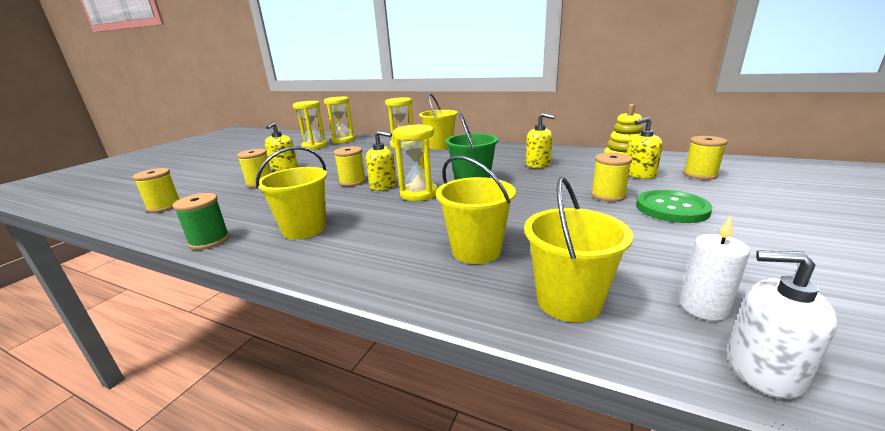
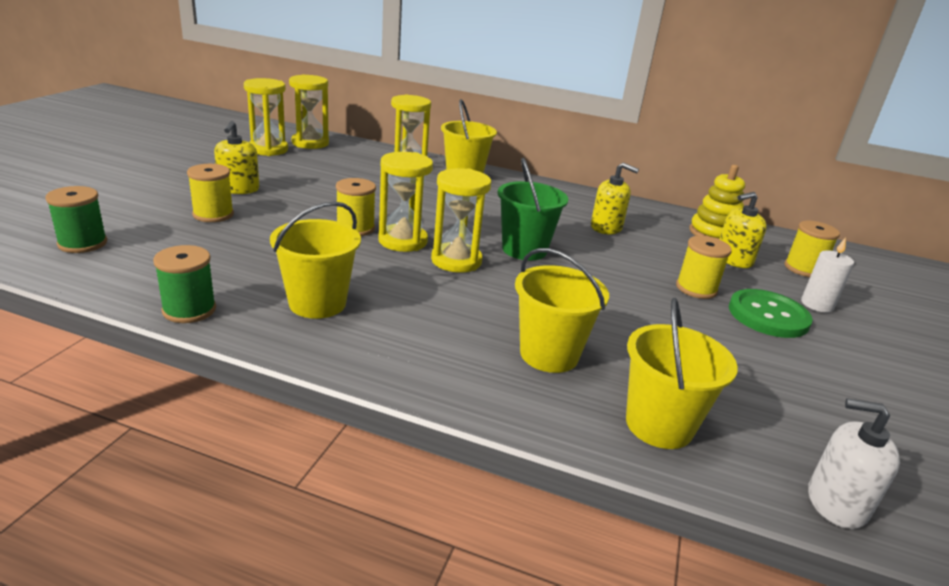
camera: 10 degrees left, 5 degrees up
(164, 206) = (82, 243): yellow spool -> green spool
(383, 186) = (403, 241): yellow soap dispenser -> yellow hourglass
(703, 307) = (791, 440): white candle -> white candle (817, 304)

